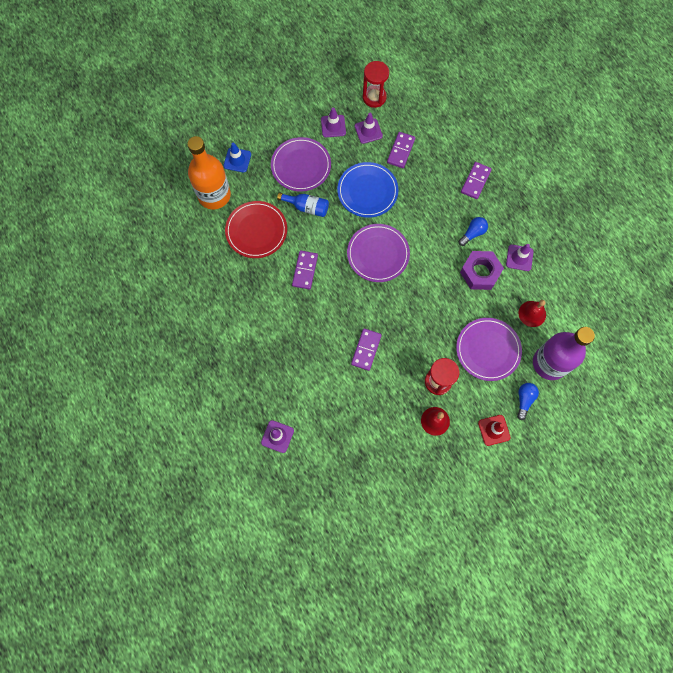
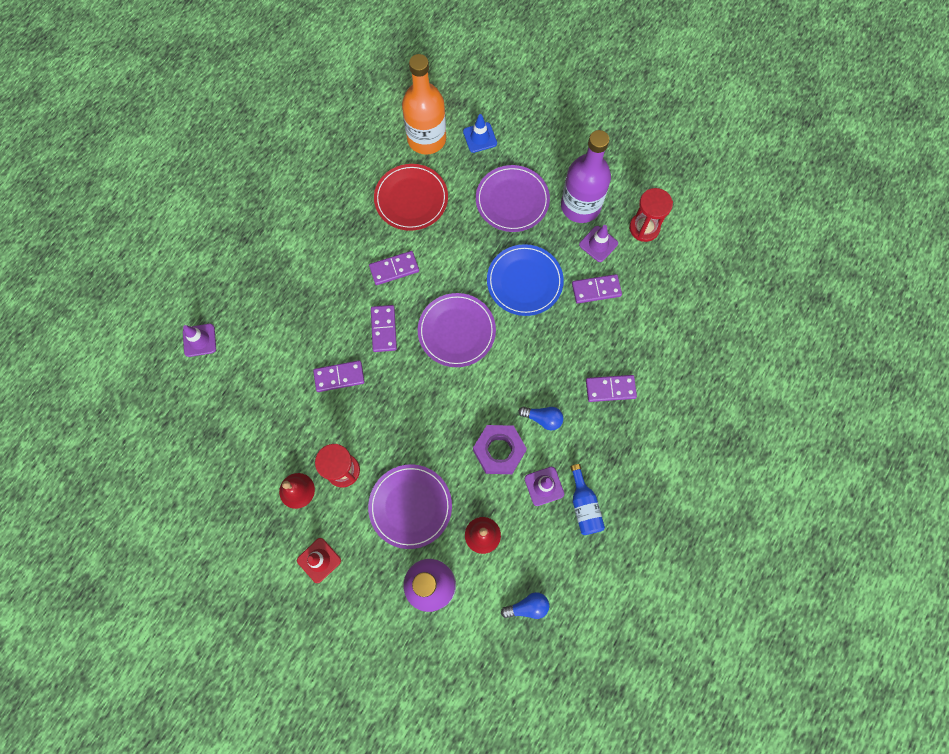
camera: 60 degrees right, 0 degrees up
(307, 207) = (467, 232): blue bottle -> blue bottle (584, 505)
(333, 126) = (580, 206): purple traffic cone -> purple bottle
(347, 301) = (383, 329): none -> purple domino
(524, 400) = (372, 577): blue light bulb -> blue light bulb (527, 607)

